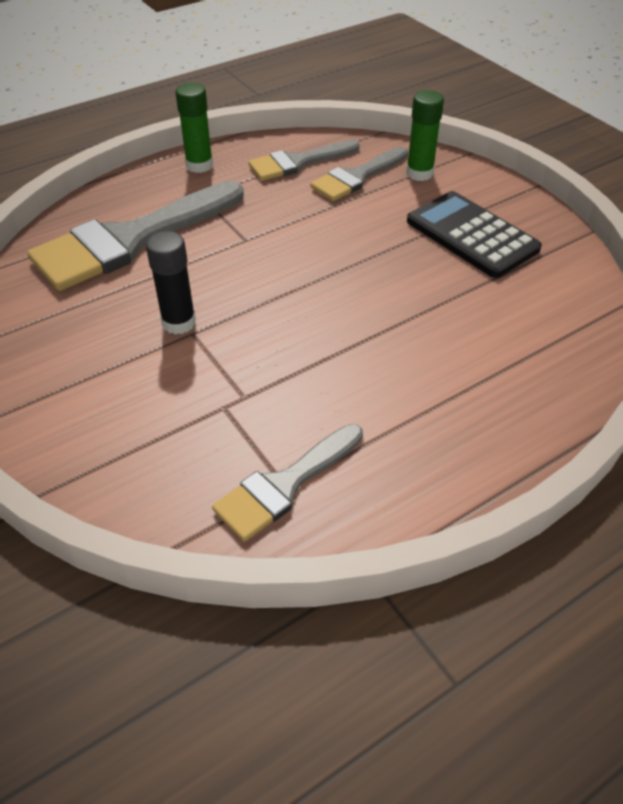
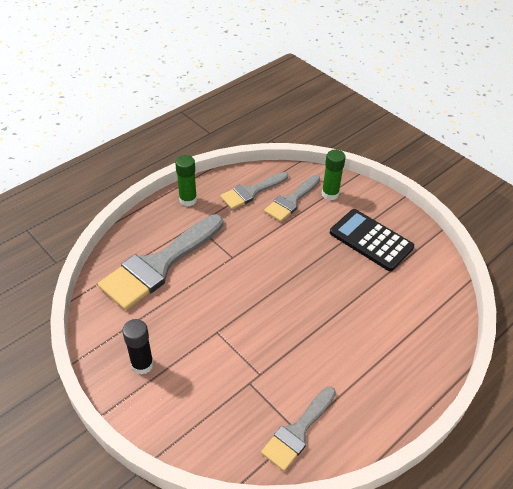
camera: 10 degrees left, 0 degrees up
(179, 322) = (207, 325): black glue stick -> black glue stick (142, 364)

